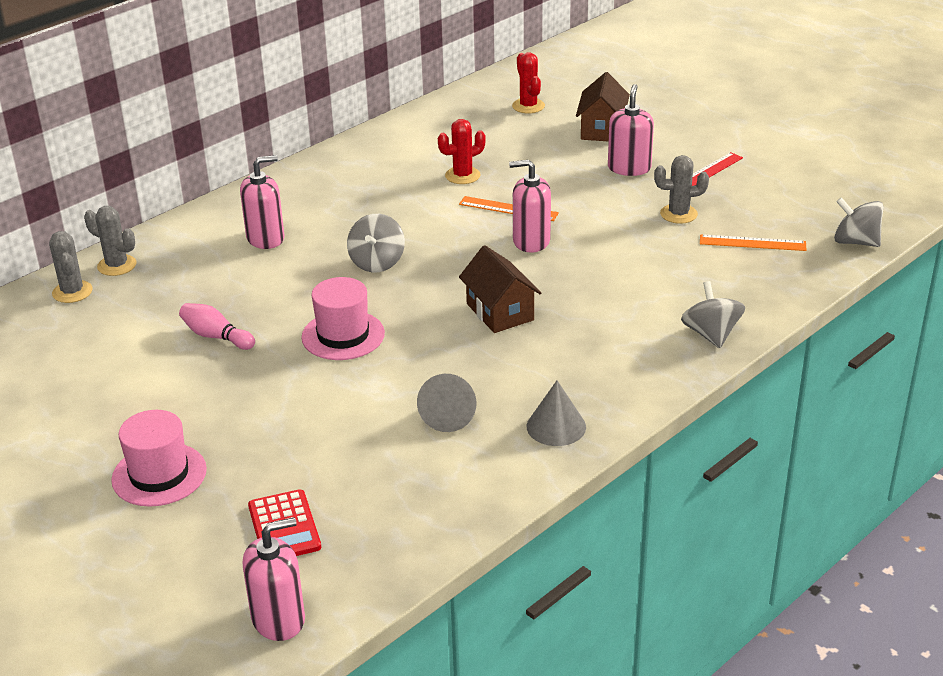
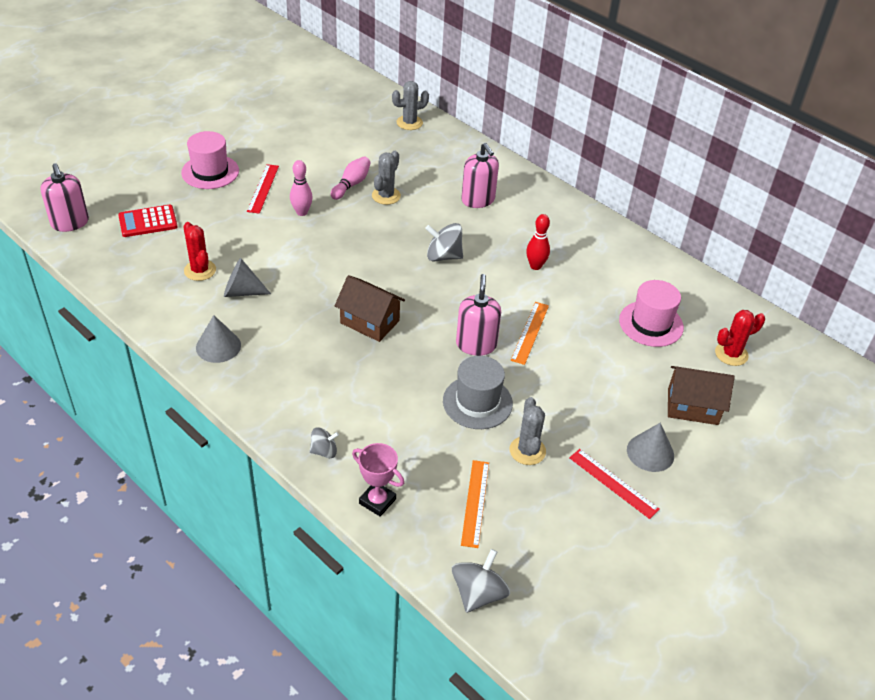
camera: 85 degrees right, 10 degrees up
(117, 265) = (441, 137): grey cactus -> grey cactus (386, 196)
(213, 416) = (263, 188): none -> red ruler
(276, 376) = (302, 212): none -> pink bowling pin
(343, 335) = (346, 241): pink hat -> pink hat (651, 324)
(396, 202) = (535, 266): none -> red bowling pin
(462, 176) = (585, 305): red cactus -> red cactus (200, 270)
(500, 312) = (369, 322): brown house -> brown house turned 60 degrees clockwise
(618, 241) = (477, 402): none -> grey hat
(629, 168) = (614, 421): pink soap dispenser -> none
(664, 153) = (650, 452): none -> grey cone
(711, 334) = (324, 451): grey spinning top -> grey spinning top, size x0.62
(768, 298) = (377, 501): none -> pink trophy

